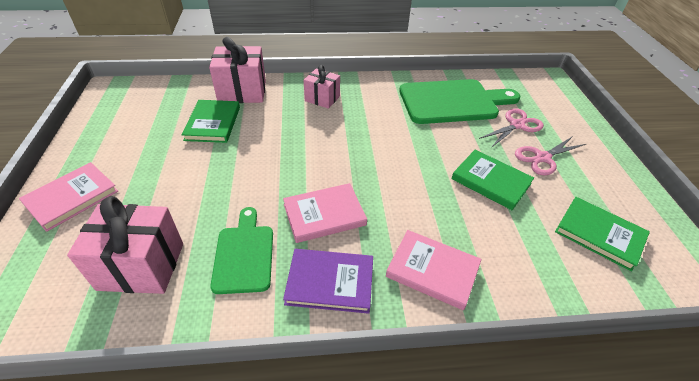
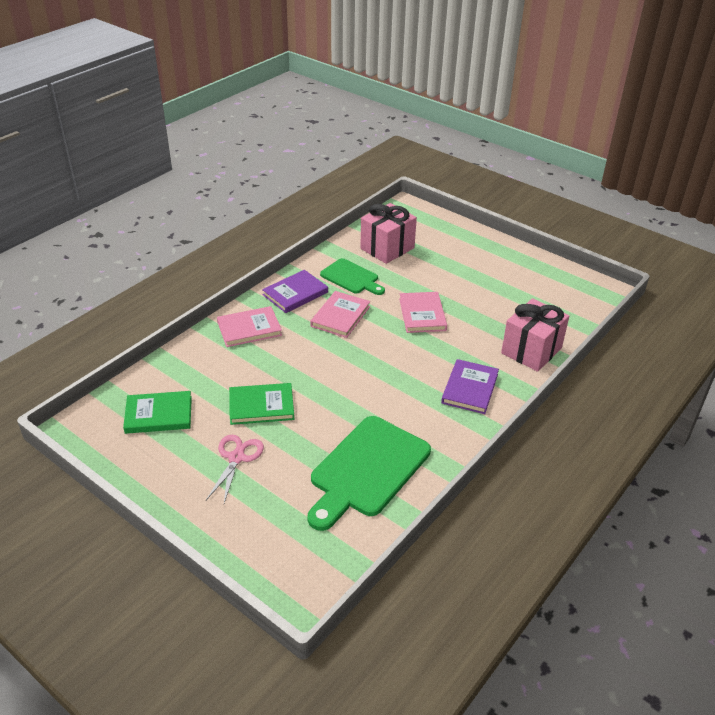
camera: 135 degrees right, 5 degrees down
(72, 198) = (473, 244): pink book -> pink book (422, 314)
(213, 123) = (497, 317): green book -> none
(322, 98) = (470, 388): pink gift -> purple book
(517, 125) = (284, 483): pink scissors -> none

